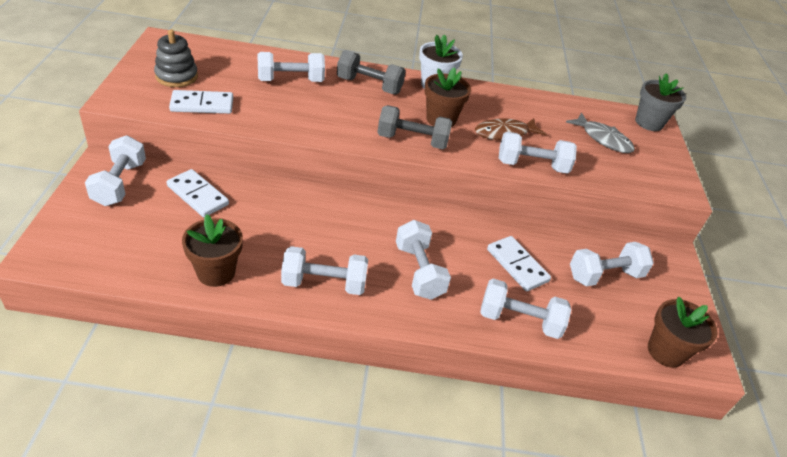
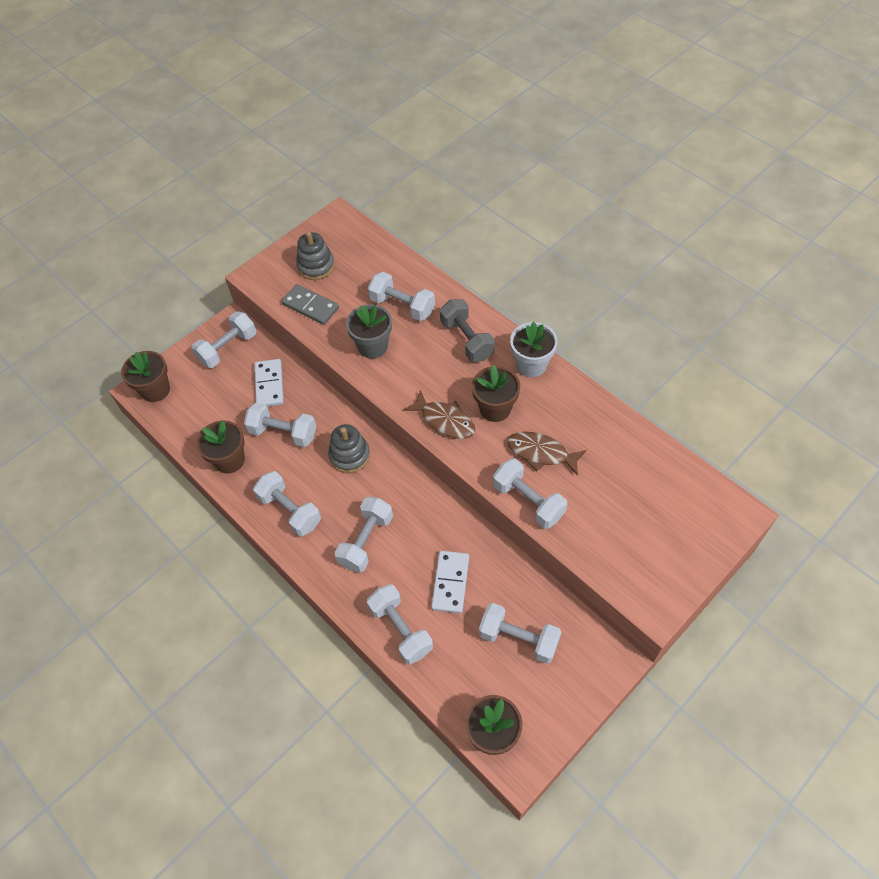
camera: 50 degrees right, 15 degrees up
(60, 250) = (155, 390): none -> brown flower pot
(202, 105) = (310, 306): white domino -> grey domino
(252, 226) = (283, 433): none -> white dumbbell
(335, 216) = (349, 455): none -> grey stacking toy
(412, 140) = (445, 420): grey dumbbell -> brown fish
(603, 139) = (641, 508): grey fish -> none
(649, 122) = (724, 515): grey flower pot -> grey flower pot (373, 346)

